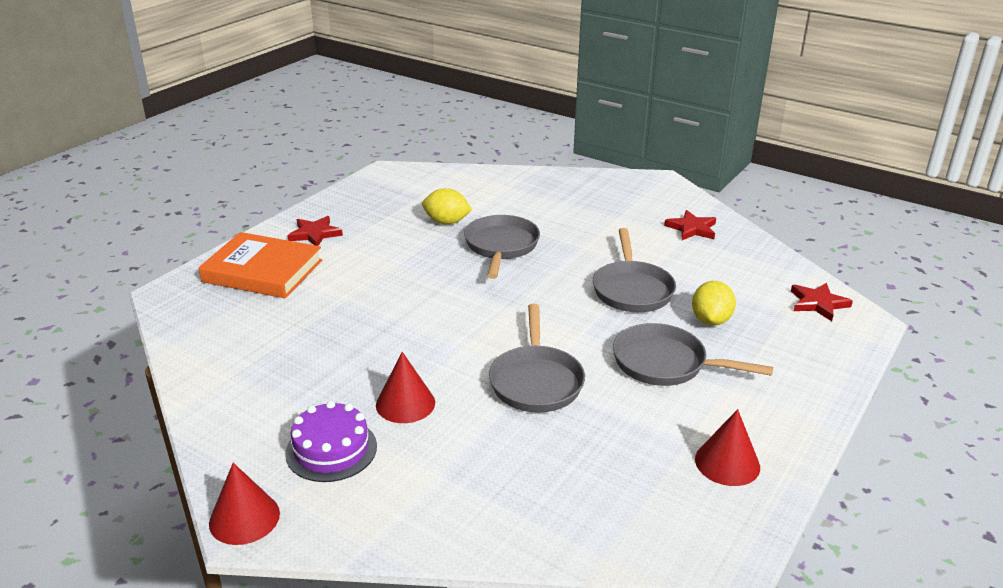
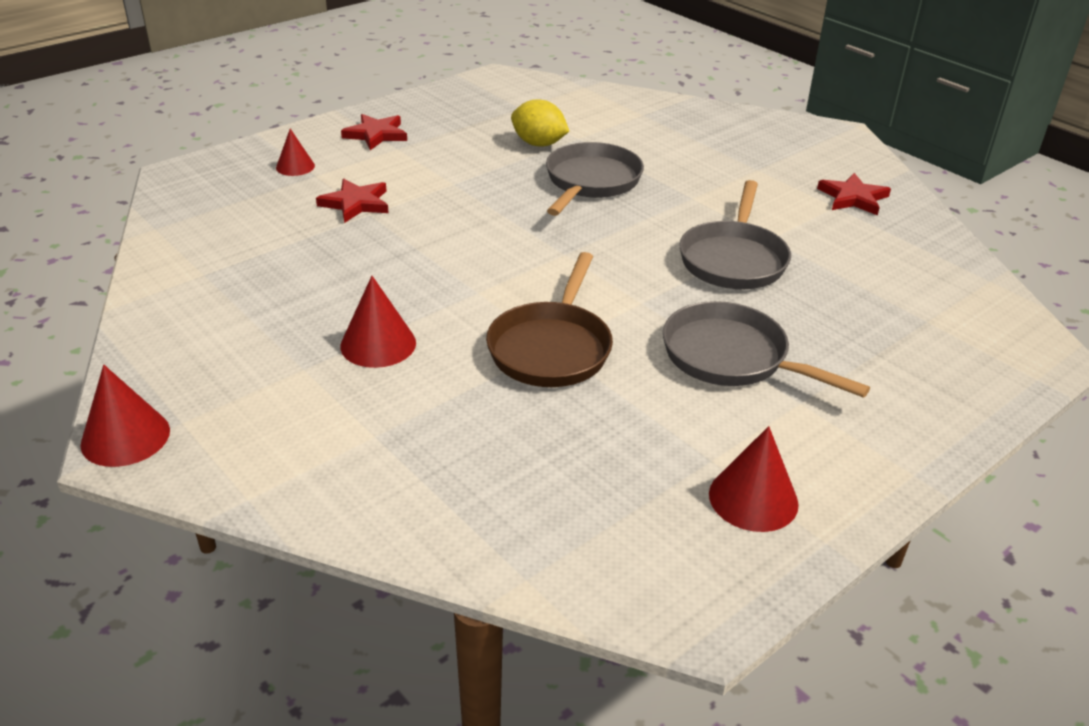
camera: 15 degrees right, 5 degrees up
(262, 271) = (295, 166): orange book -> red cone
(331, 449) = (264, 380): purple cake -> none
(536, 381) = (551, 348): grey pan -> brown pan
(711, 320) = (821, 315): yellow lemon -> none
(818, 303) = (986, 319): red star -> red star (356, 203)

